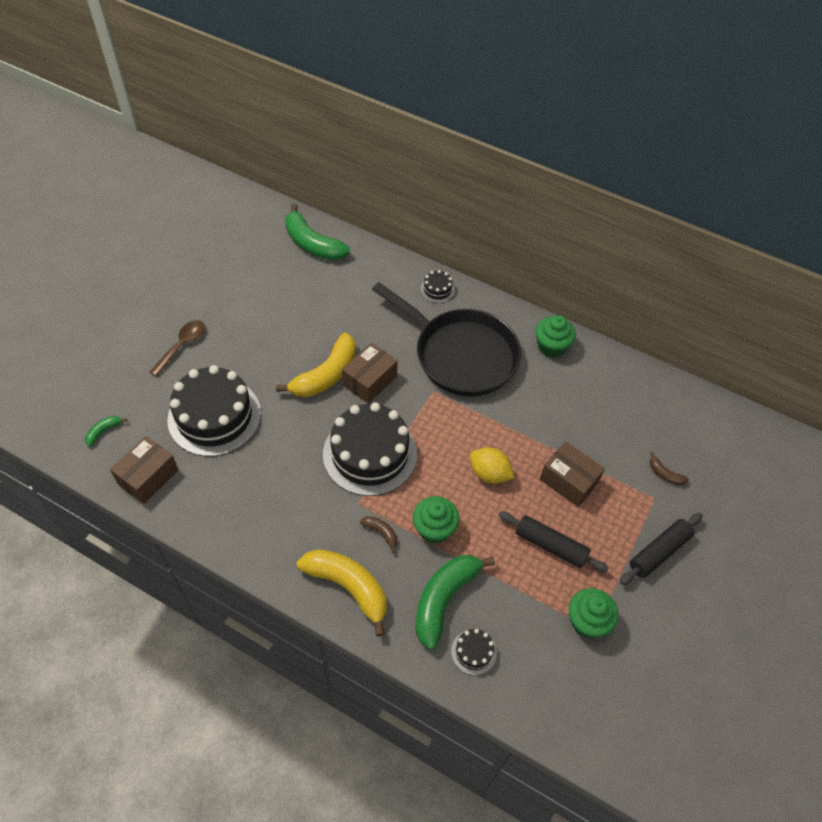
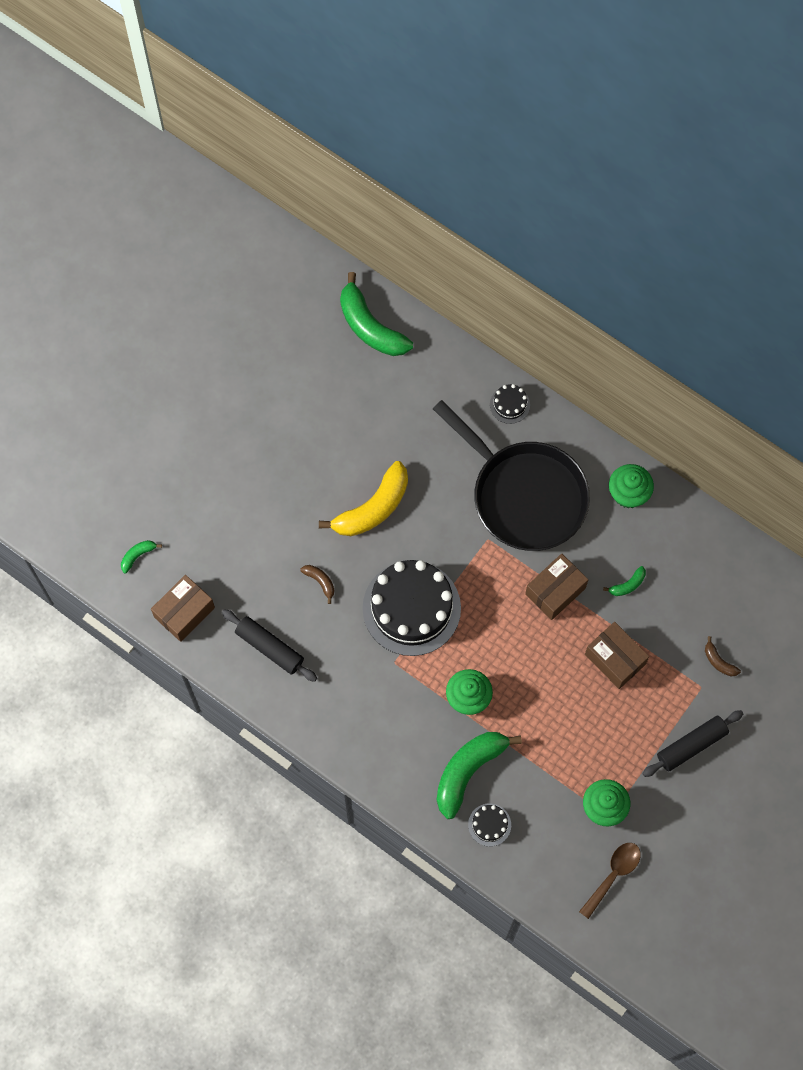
camera: 10 degrees right, 15 degrees up
(182, 346) = (218, 456): brown spoon -> brown spoon (613, 875)
(214, 416) = (252, 548): black cake -> none
(348, 587) = (377, 749): yellow banana -> none
(370, 381) = (420, 520): brown box -> brown box (555, 591)
(381, 533) = (414, 696): brown banana -> brown banana (320, 582)
(489, 473) = (533, 643): yellow lemon -> none
(550, 545) = (582, 727): black rolling pin -> black rolling pin (269, 648)
(566, 418) = (627, 585): none -> green banana

